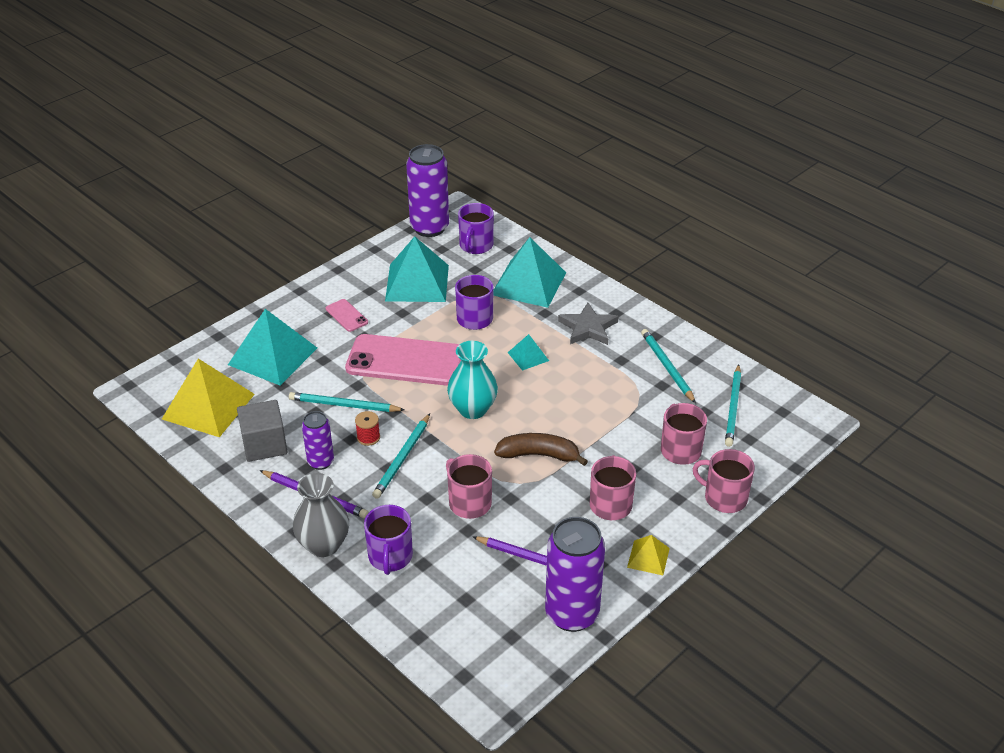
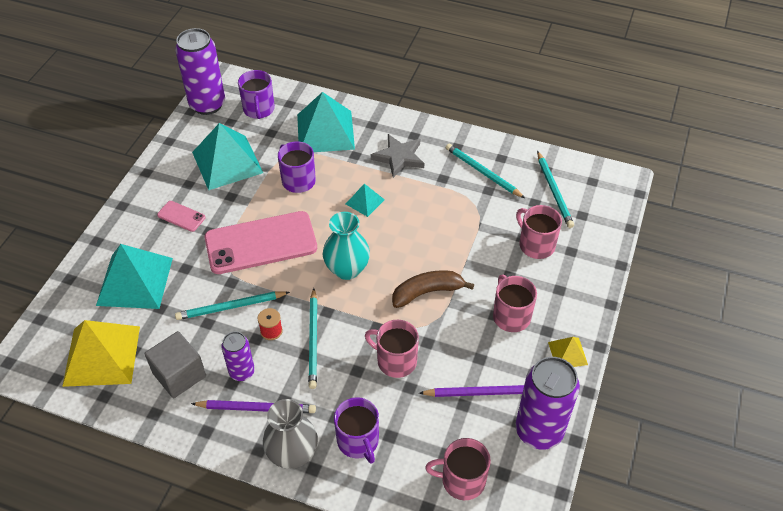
camera: 25 degrees left, 10 degrees up
(724, 498) = (593, 275): pink mug -> pink mug (462, 480)

